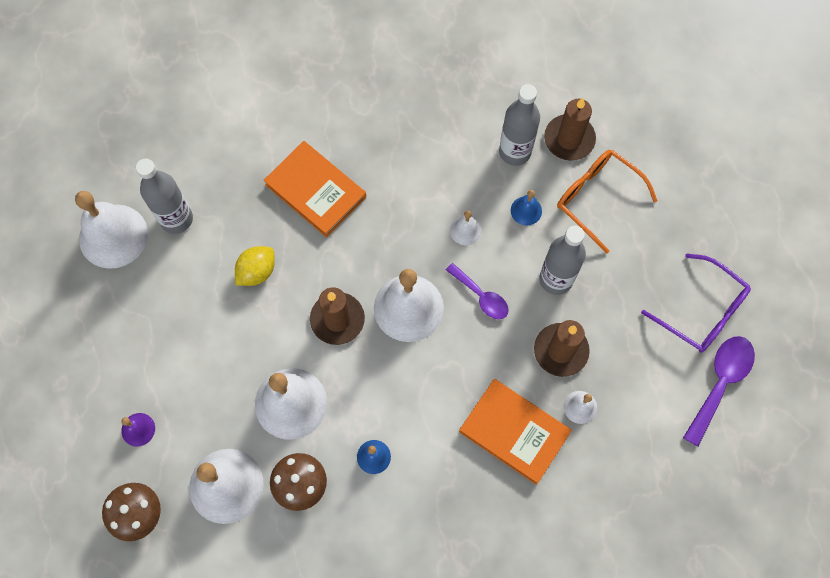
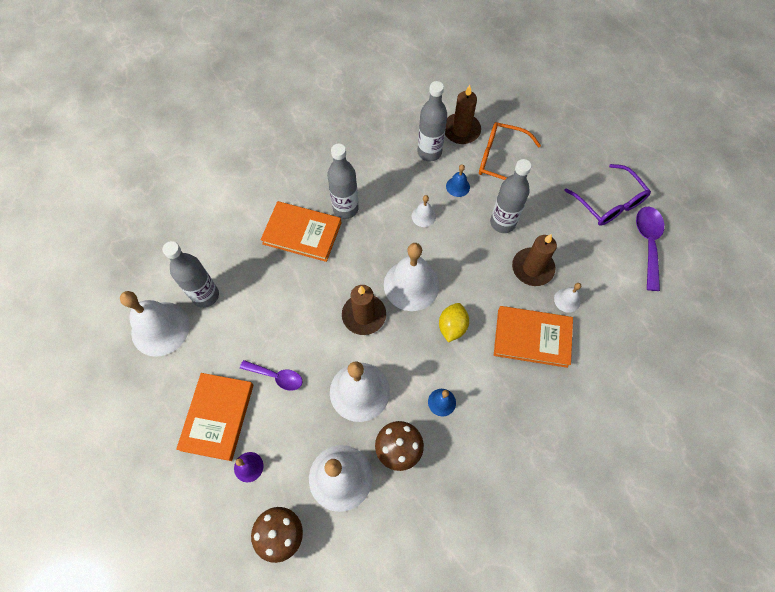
camera: 25 degrees left, 5 degrees down
(130, 361) = (217, 417): none -> orange book
(257, 272) = (286, 307): yellow lemon -> yellow lemon (452, 327)
(379, 182) = (345, 209): none -> grey bottle
(481, 296) = (458, 255): purple spoon -> purple spoon (276, 376)
(701, 311) = (609, 203): purple glasses -> purple glasses turned 45 degrees clockwise

